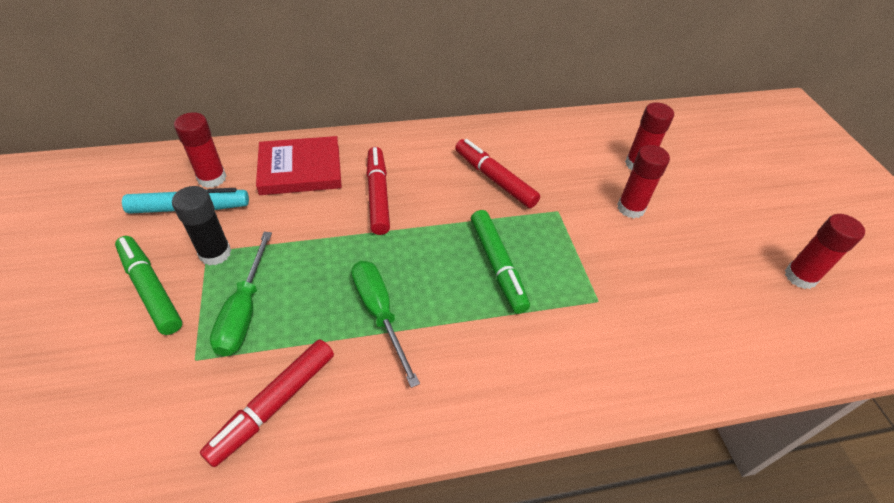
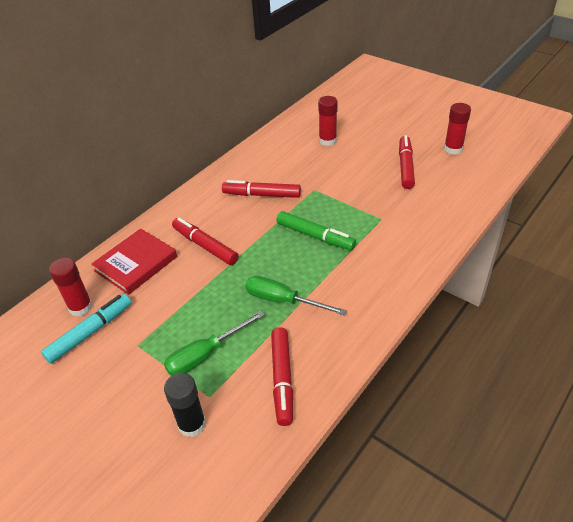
camera: 35 degrees left, 5 degrees down
(151, 290) = (130, 388): green marker -> none
(215, 253) = (144, 342): black glue stick -> black glue stick (192, 424)
(244, 311) = (205, 354): green screwdriver -> green screwdriver turned 90 degrees clockwise
(630, 208) = (348, 165): red glue stick -> none
(703, 257) = (405, 167): none -> red marker

